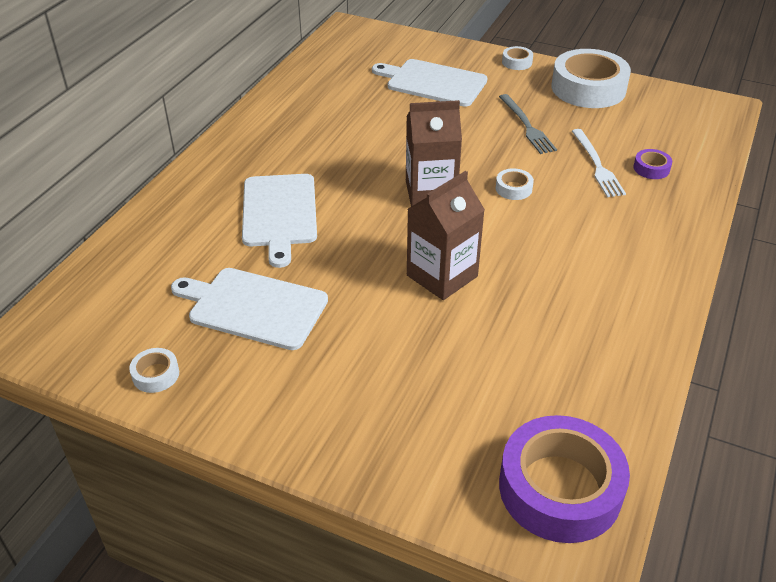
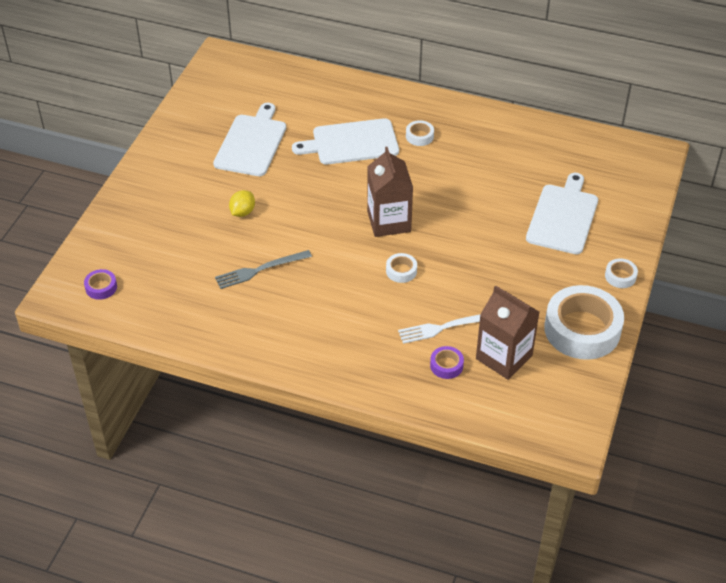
camera: 85 degrees right, 5 degrees up
(156, 374) = (192, 112): white tape -> white tape (419, 136)
(401, 319) = (242, 212): none -> yellow lemon
(442, 276) = (288, 231): brown carton -> brown carton (504, 357)
(527, 126) = (501, 281): grey fork -> grey fork (260, 270)
(560, 488) = (101, 287): purple tape -> purple tape, size x0.43

